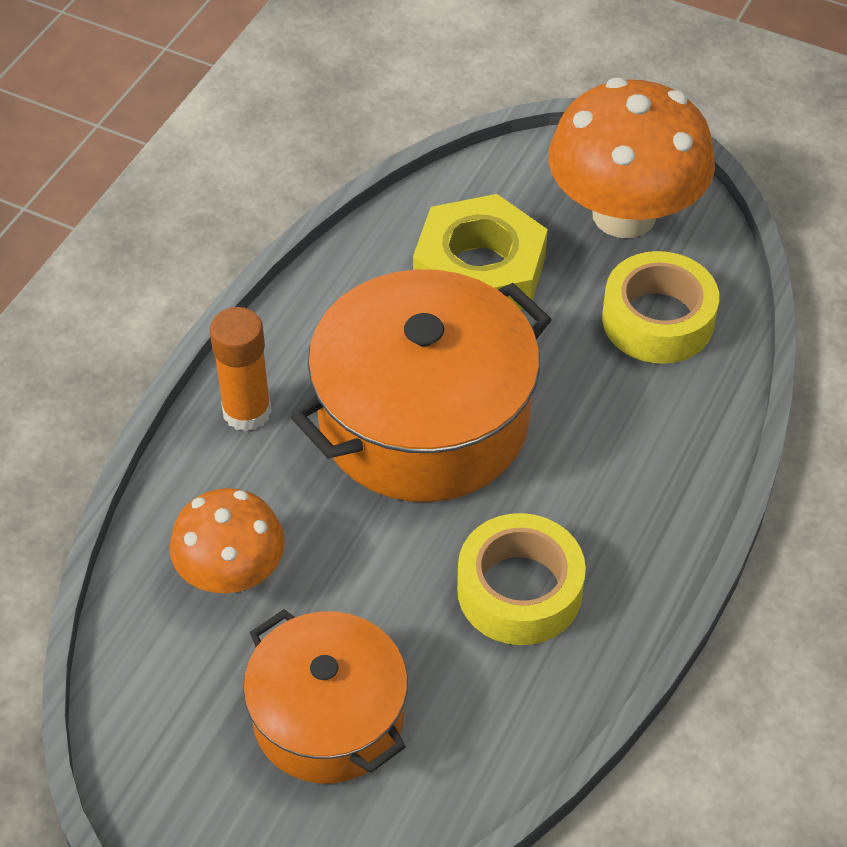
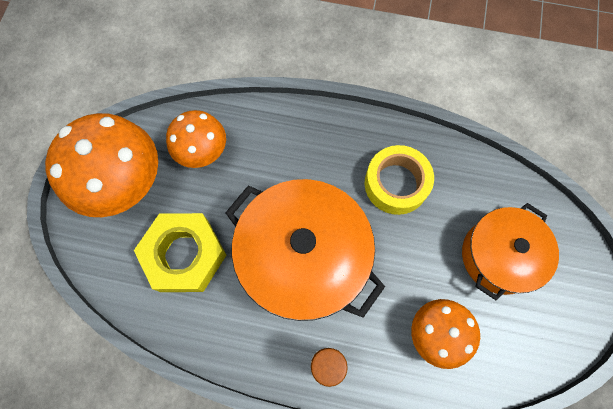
camera: 105 degrees left, 20 degrees up
(658, 320) = (202, 151): yellow tape -> orange mushroom

